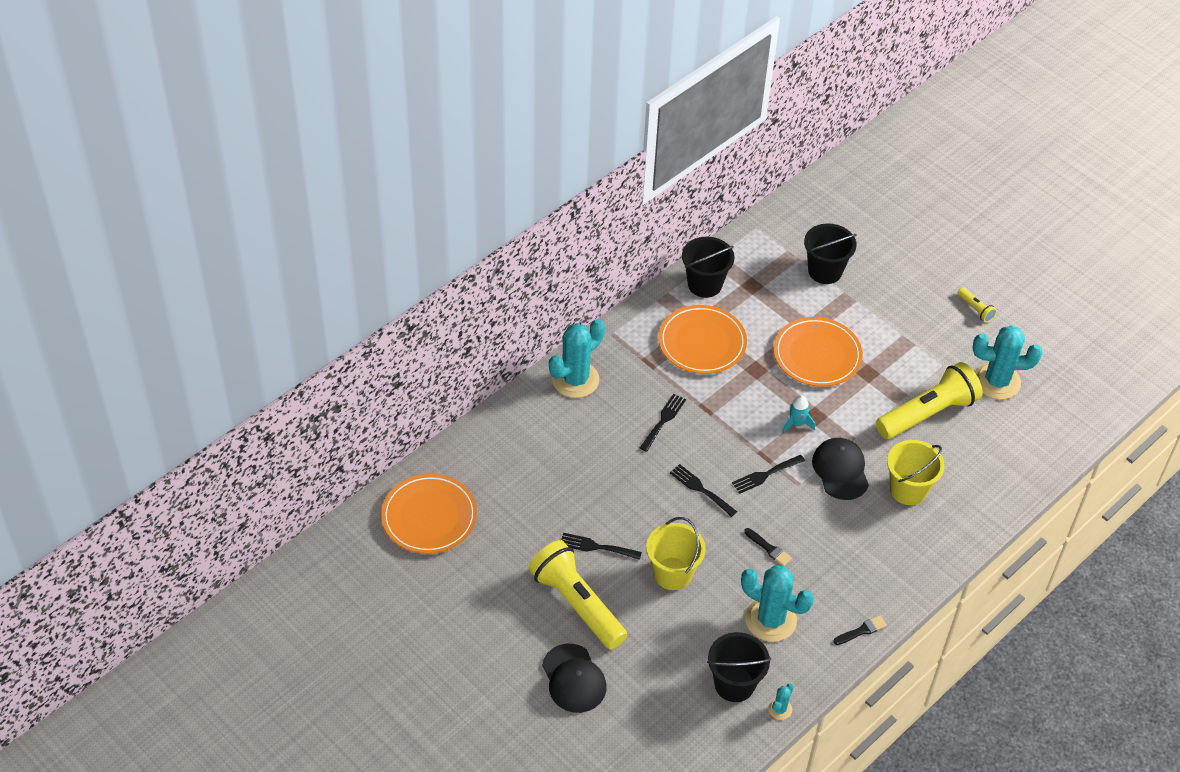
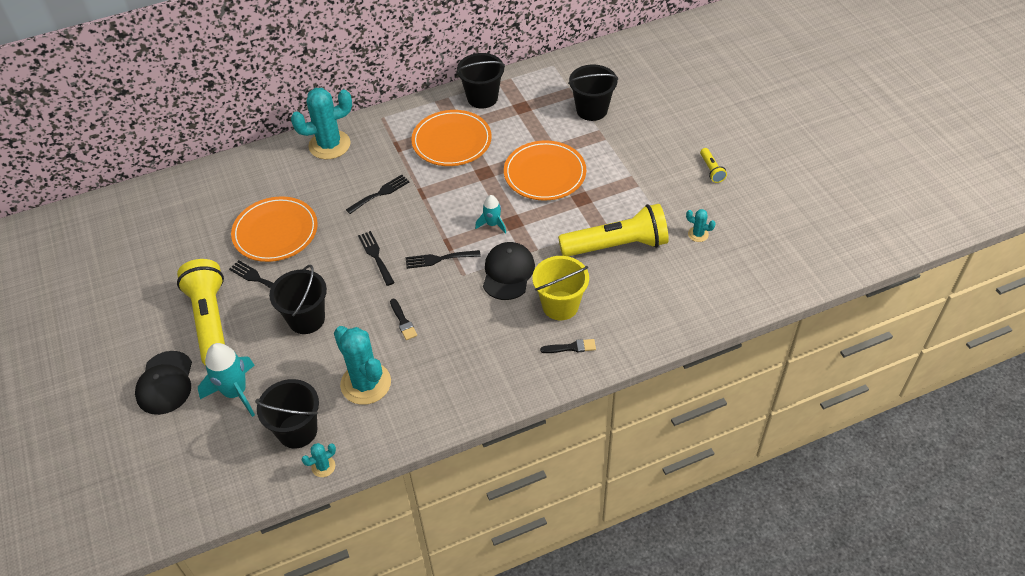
camera: 25 degrees right, 0 degrees up
(429, 516) = (143, 219): orange plate -> orange plate (275, 232)
(650, 666) = (235, 392): none -> turquoise rocket
(673, 573) = (306, 319): yellow bucket -> black bucket
(862, 630) = (442, 418): black brush -> black brush (571, 347)
(997, 381) = (698, 234): turquoise cactus -> turquoise cactus, size x0.45

